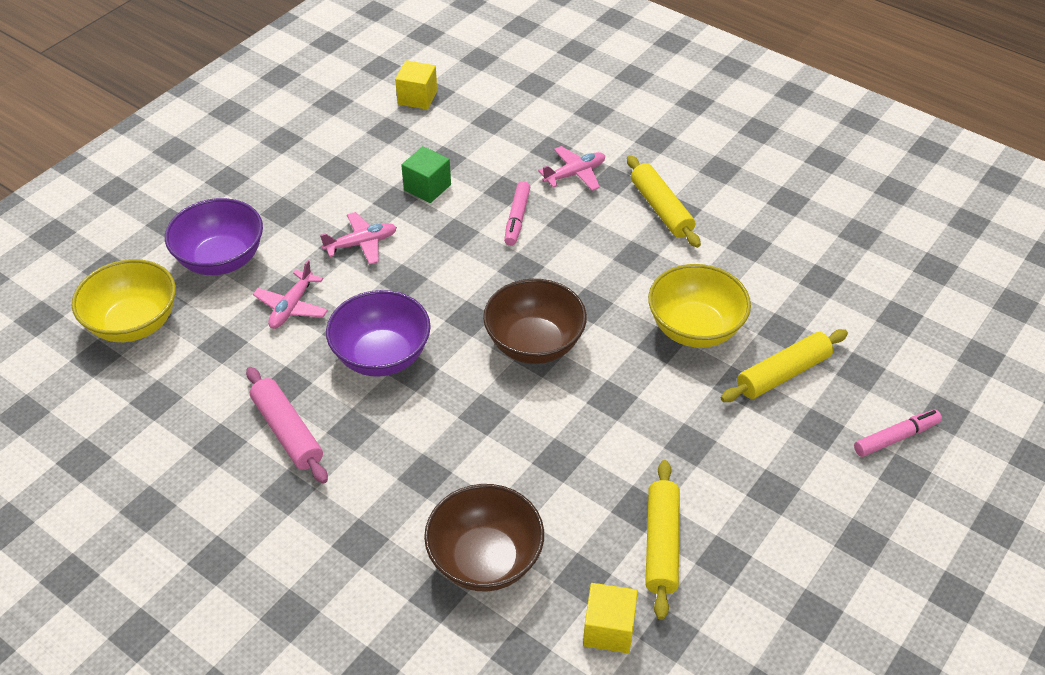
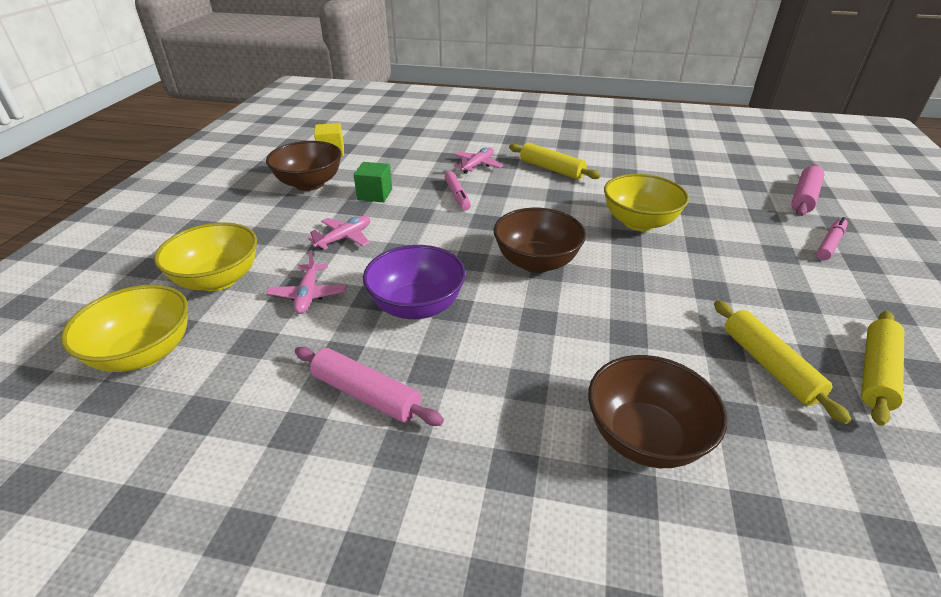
camera: 25 degrees left, 10 degrees down
(221, 259) = (218, 280): purple bowl -> yellow bowl
(366, 147) = (309, 184): none -> brown bowl
(608, 629) = (806, 454): yellow cube -> none
(783, 373) = (722, 230): yellow rolling pin -> yellow rolling pin (876, 372)
(947, 361) = (804, 197): none -> pink rolling pin

